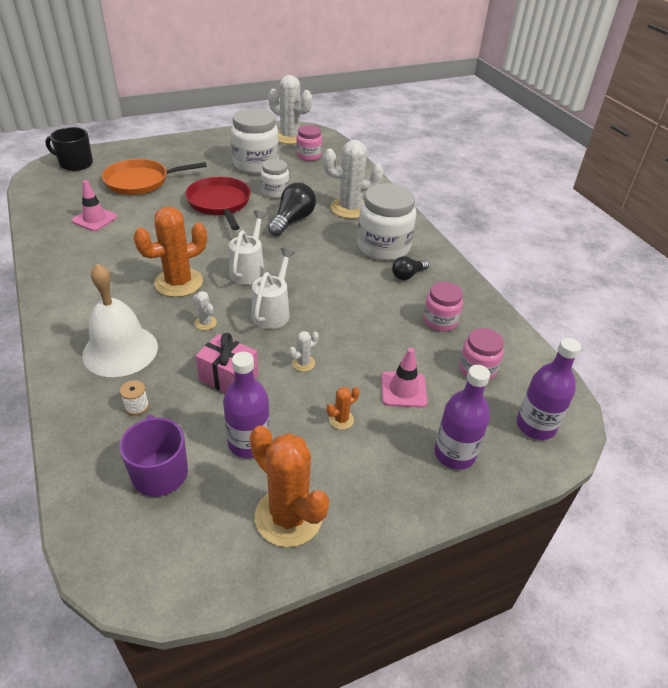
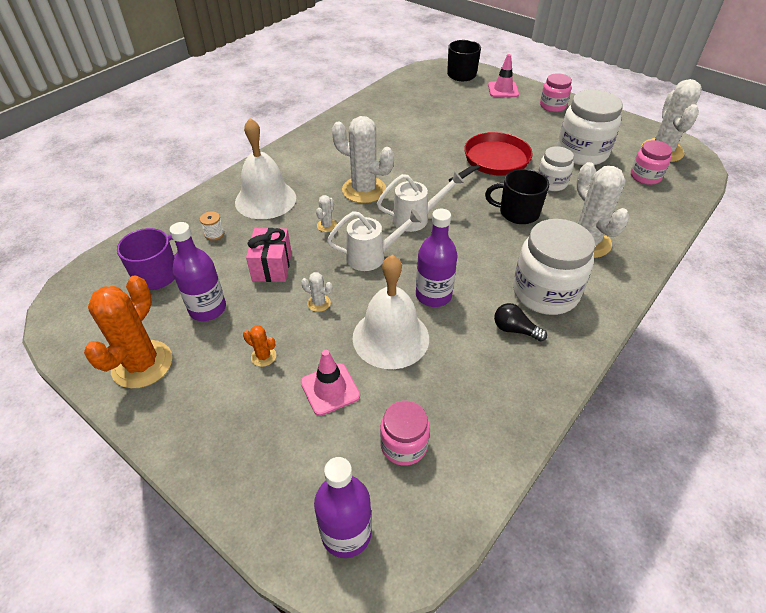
camera: 65 degrees right, 5 degrees up
(94, 219) = (402, 116): pink traffic cone -> pink traffic cone (503, 90)
(140, 181) = (474, 111): orange pan -> none
(179, 282) = (364, 190): orange cactus -> white cactus
(292, 220) = (517, 213): black light bulb -> black mug
(373, 336) = (390, 337): none -> white bell
(440, 321) = (459, 384): pink jar -> pink jar (552, 106)
(454, 454) = (263, 462): purple bottle -> purple bottle (433, 295)

